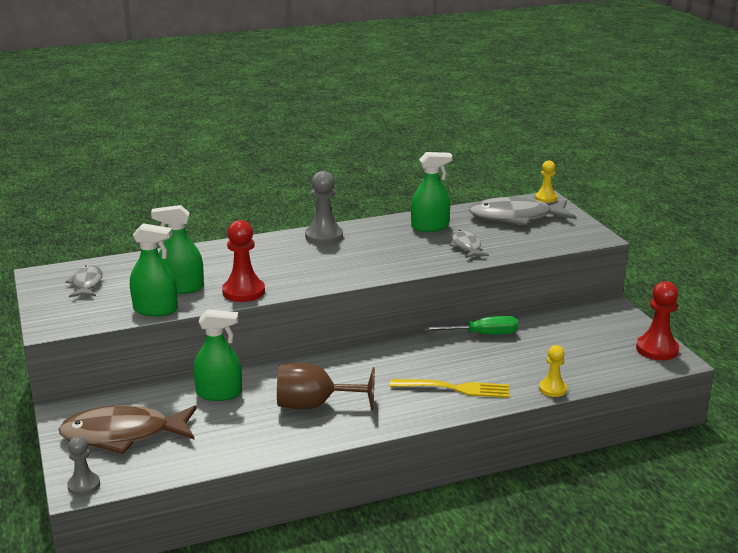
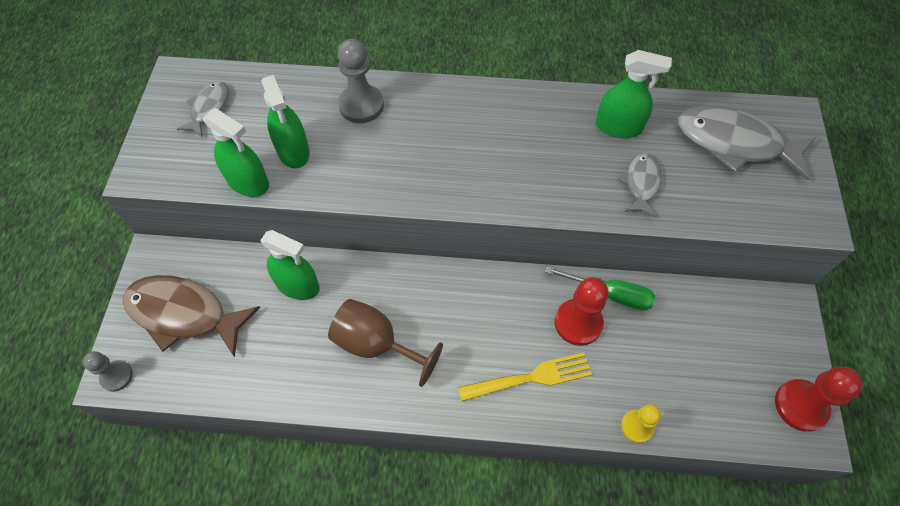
camera: 25 degrees right, 35 degrees up
(182, 288) = (293, 151): green spray bottle -> green spray bottle turned 135 degrees counterclockwise
(243, 292) = (350, 182): red pawn -> red pawn (578, 323)
(324, 236) = (488, 104): grey pawn -> grey pawn (361, 105)
(454, 388) = (529, 378): yellow fork -> yellow fork turned 45 degrees counterclockwise
(546, 198) = (795, 113): yellow pawn -> none

